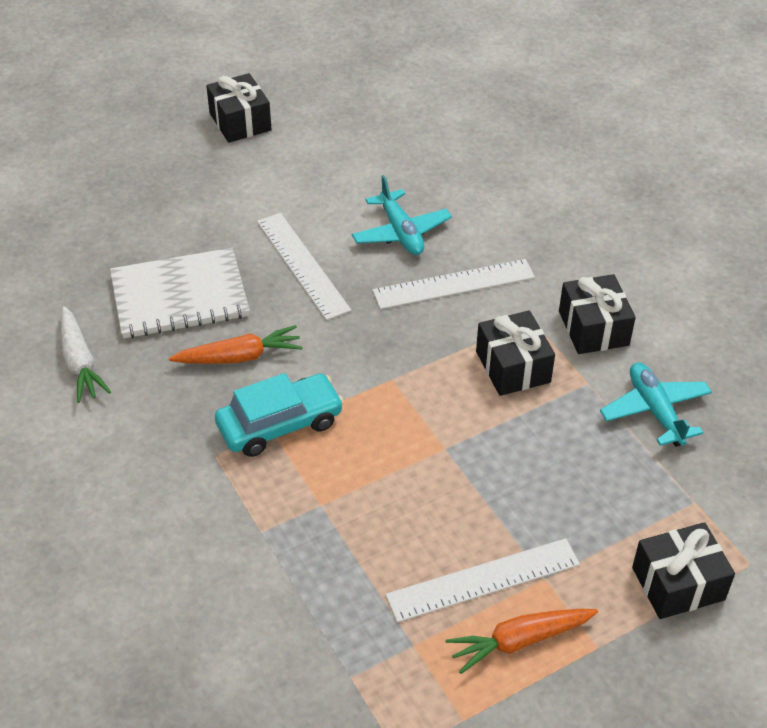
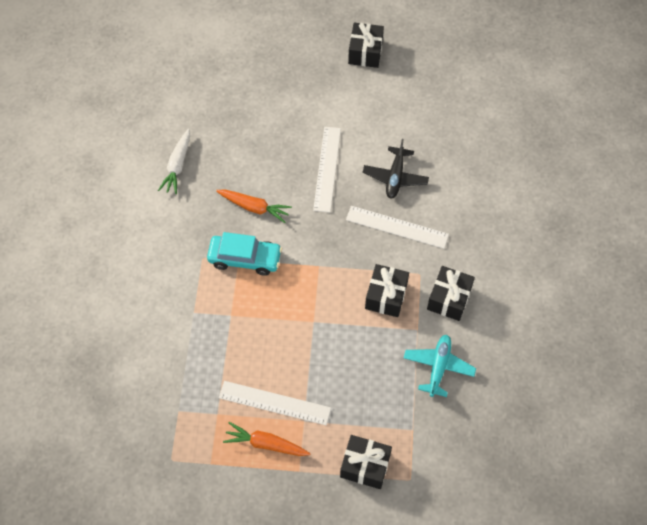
camera: 35 degrees right, 15 degrees up
(179, 296) = (251, 153): white notebook -> none
(401, 232) = (395, 177): turquoise plane -> black plane

